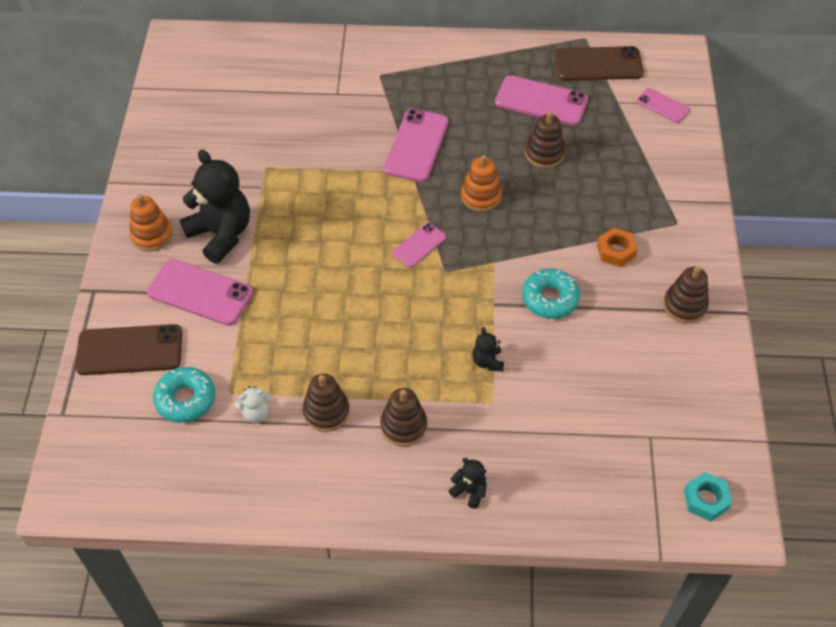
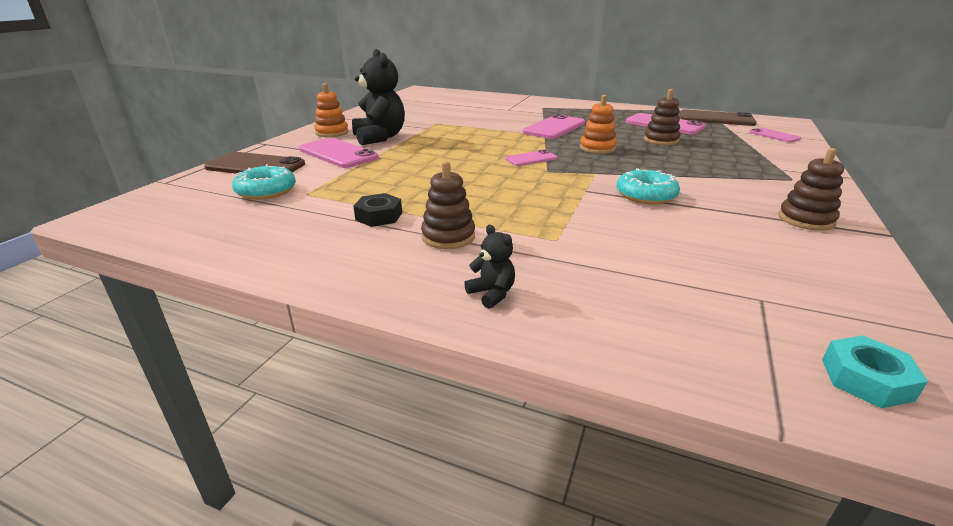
camera: 20 degrees right, 25 degrees down
(256, 413) = (315, 206): white teddy bear -> none
(326, 411) = (379, 216): brown stacking toy -> black nut
(487, 362) = (563, 216): black teddy bear -> none
(616, 251) = (723, 183): orange nut -> none

